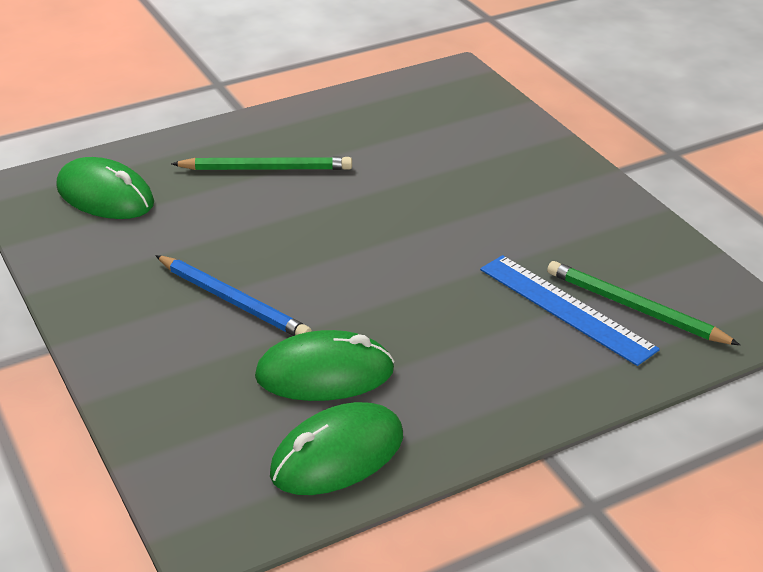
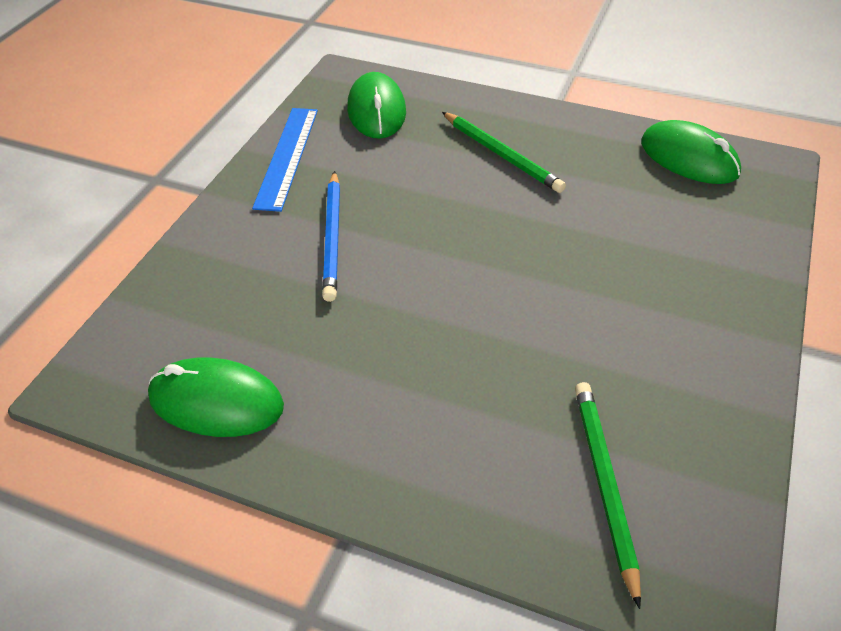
camera: 50 degrees right, 10 degrees up
(324, 373) = (301, 335): green mouse -> green mouse (688, 158)
(566, 308) = (544, 433): blue ruler -> blue ruler (287, 157)

